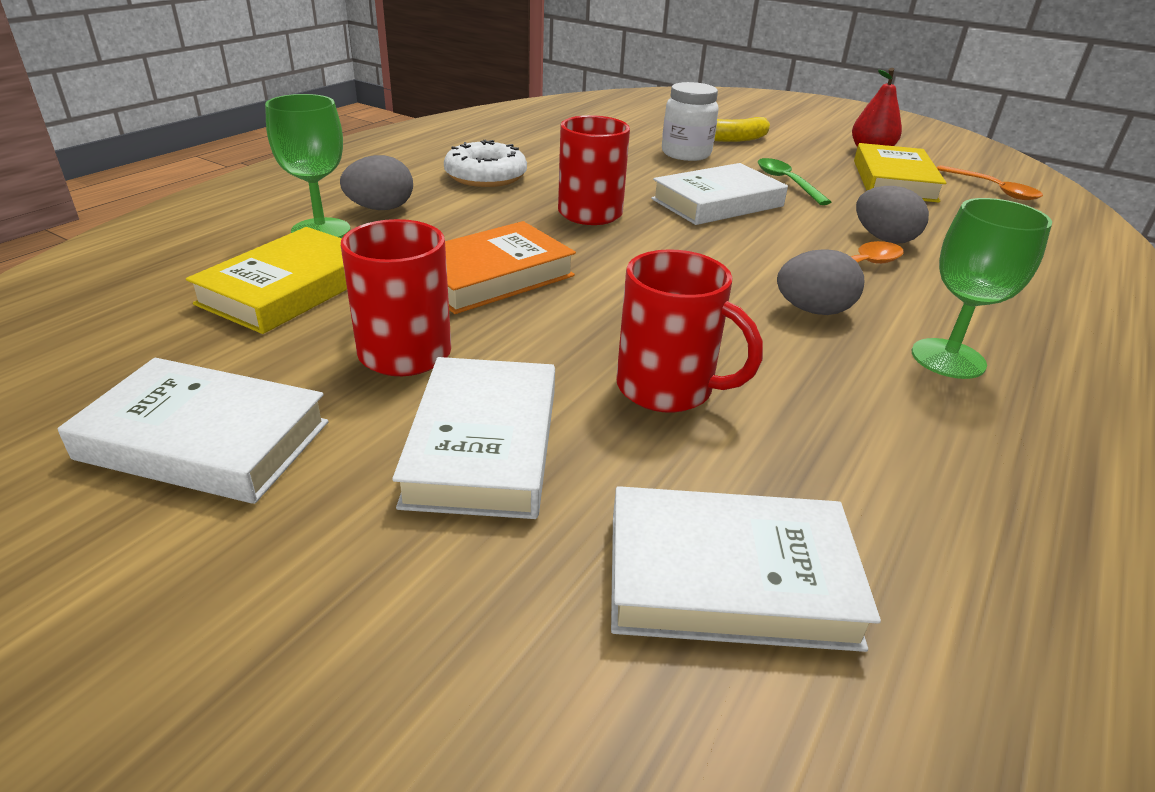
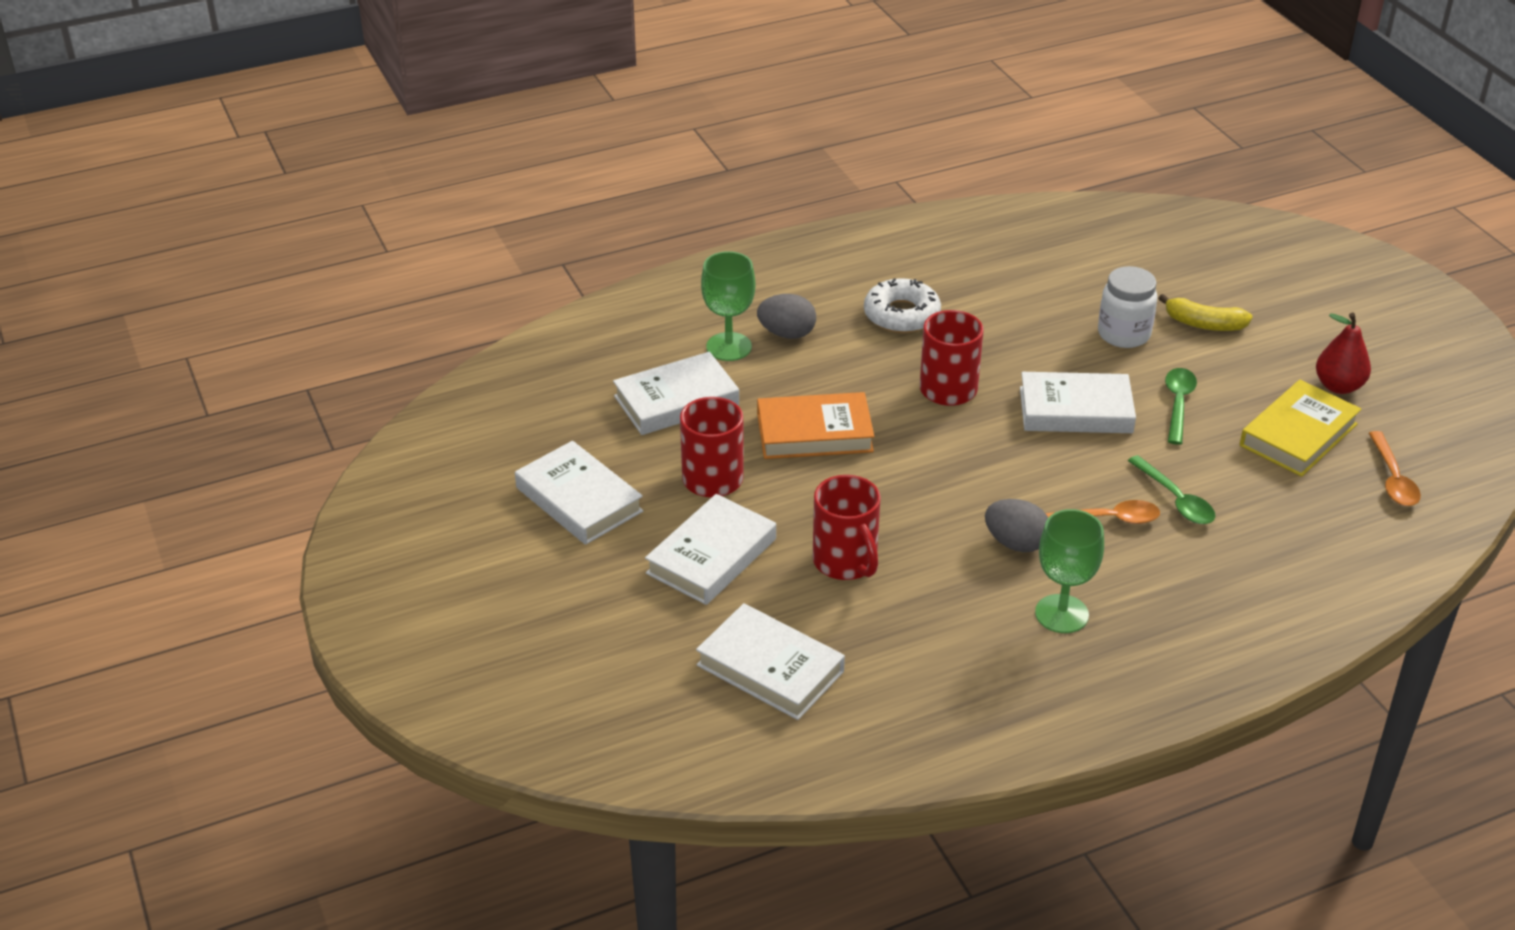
camera: 35 degrees right, 5 degrees up
(289, 289) = (676, 400): yellow book -> white book
(884, 239) = (1175, 499): grey egg -> green spoon

